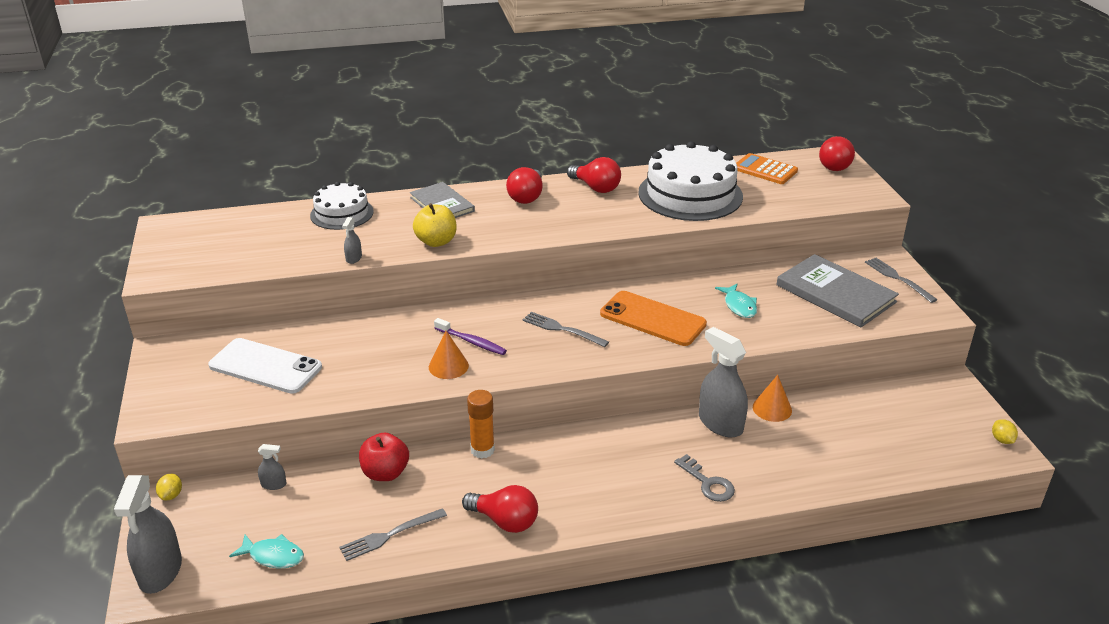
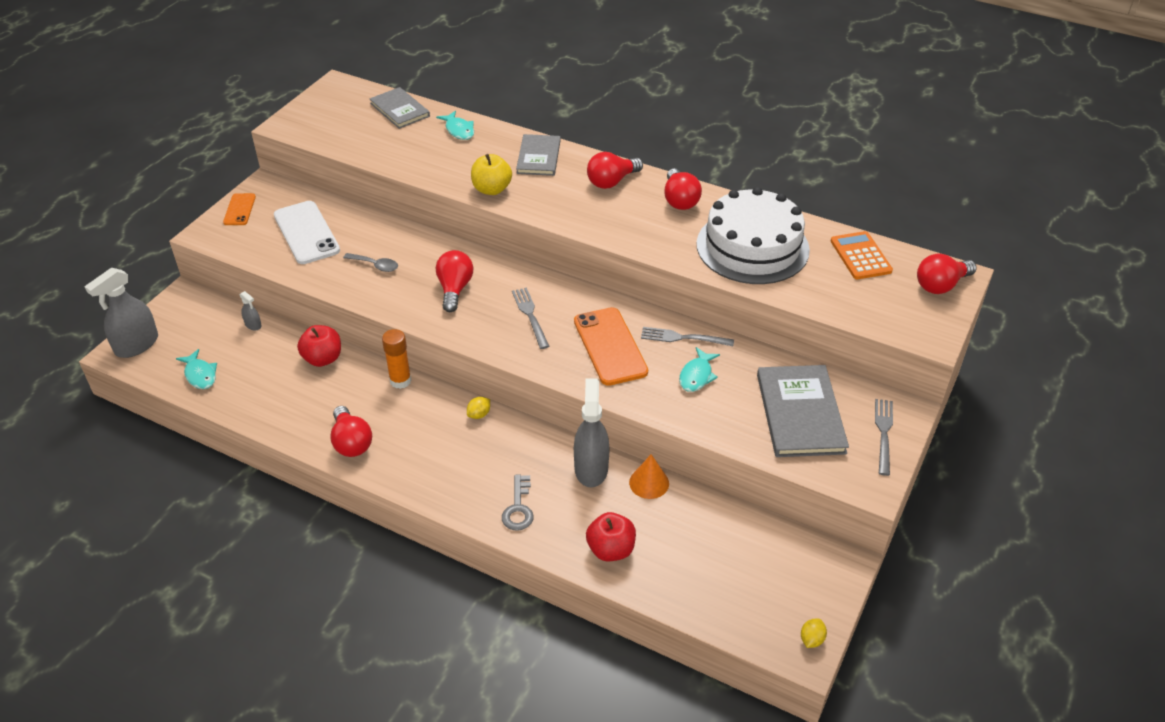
camera: 40 degrees right, 10 degrees up
(162, 381) = (239, 210): none -> orange phone
(171, 495) = (194, 296): yellow lemon -> yellow lemon (479, 414)
(261, 220) = (400, 110): none -> grey book
(342, 213) = (459, 130): white cake -> turquoise fish
(354, 258) = (419, 174): grey spray bottle -> none
(373, 359) = (375, 265): none -> grey spoon
(389, 535) = (275, 405): grey fork -> grey fork (682, 338)
(448, 366) = (415, 300): orange cone -> none
(471, 342) = (454, 289): purple toothbrush -> red light bulb
(810, 468) = (611, 549): none -> red apple

